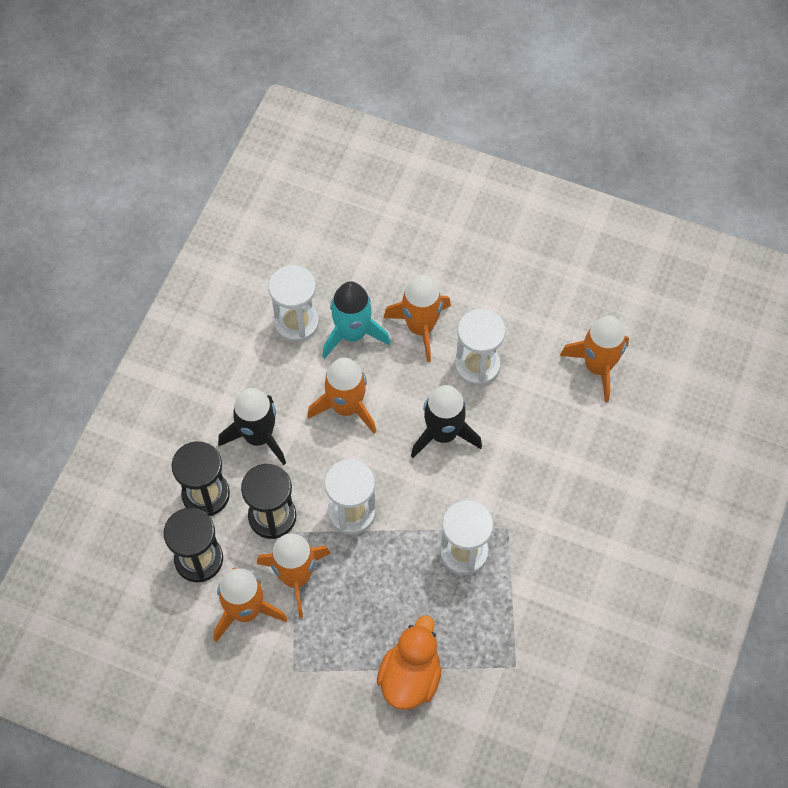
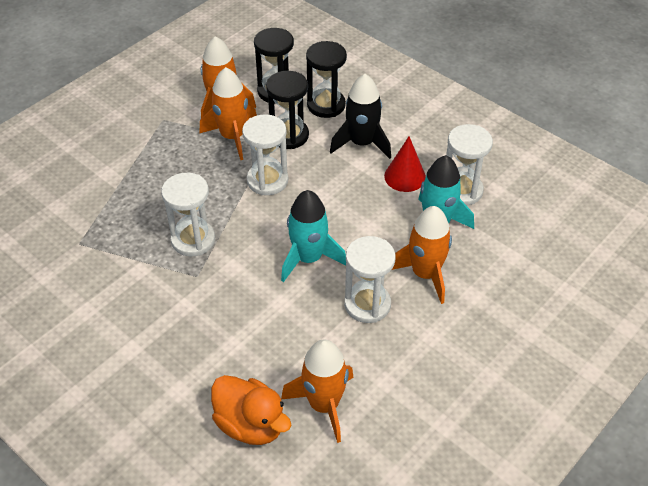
camera: 110 degrees right, 15 degrees down
(295, 380) = (405, 176): none -> red cone
(346, 407) = (364, 201): orange rocket -> none
(410, 677) = (115, 179): orange duck -> orange duck (251, 424)
(443, 434) = (308, 258): black rocket -> turquoise rocket

